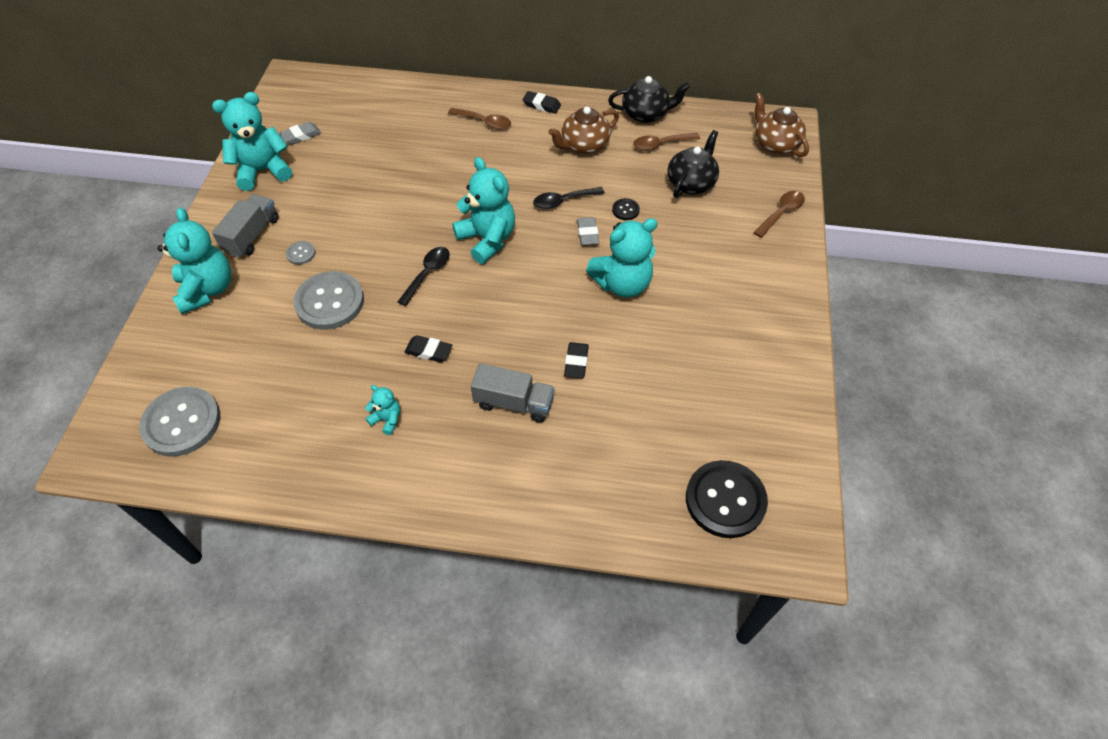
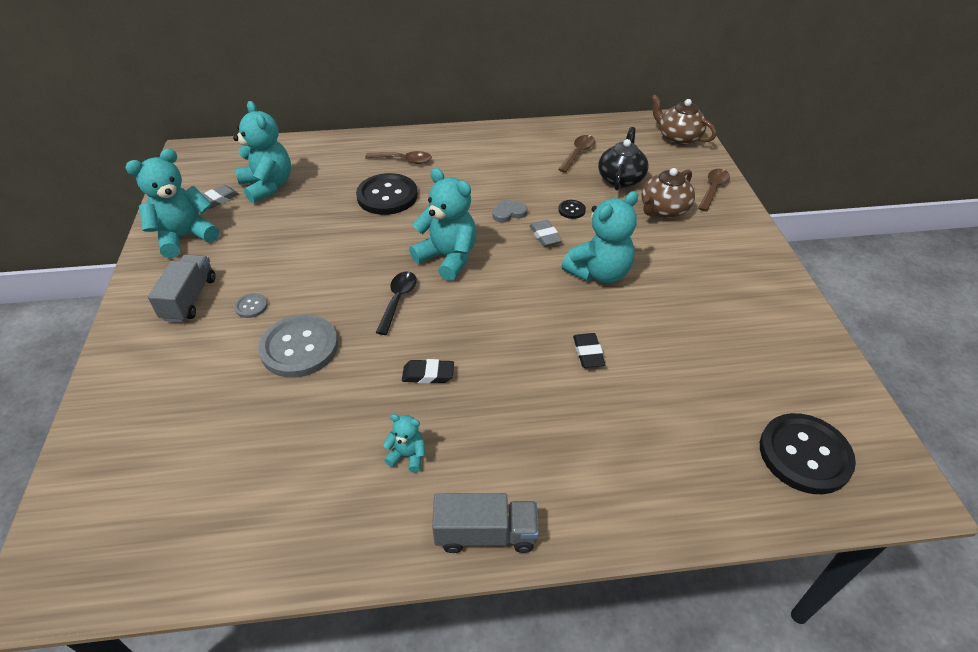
camera: 15 degrees left, 10 degrees down
(182, 423) = (155, 517): grey button -> none
(207, 290) = (150, 363): turquoise teddy bear -> turquoise teddy bear (268, 186)
(455, 160) = (387, 196): none -> black button
(514, 403) = (541, 407): grey truck -> grey truck (485, 534)
(541, 105) = (453, 139): black eraser -> none
(563, 201) = (508, 213): black spoon -> grey heart
(584, 145) = (507, 164): brown teapot -> brown teapot (663, 210)
(646, 114) = (553, 132): black teapot -> none
(661, 144) = (578, 153): brown spoon -> brown spoon turned 150 degrees clockwise

